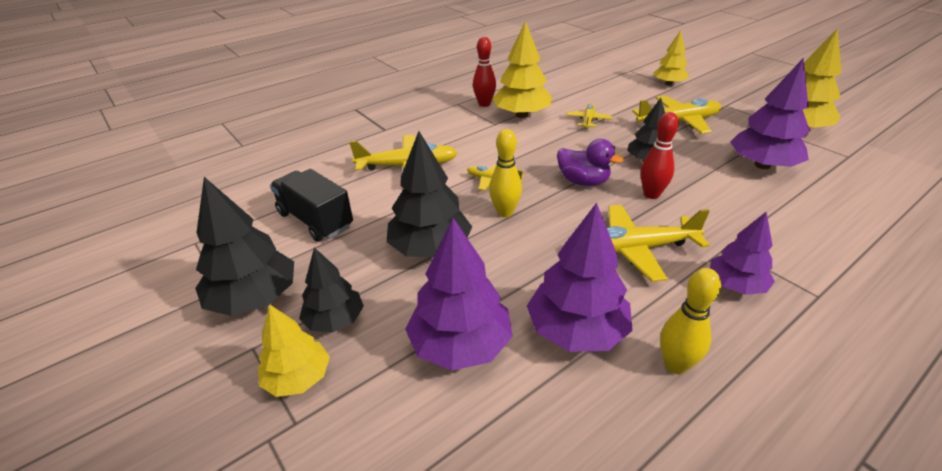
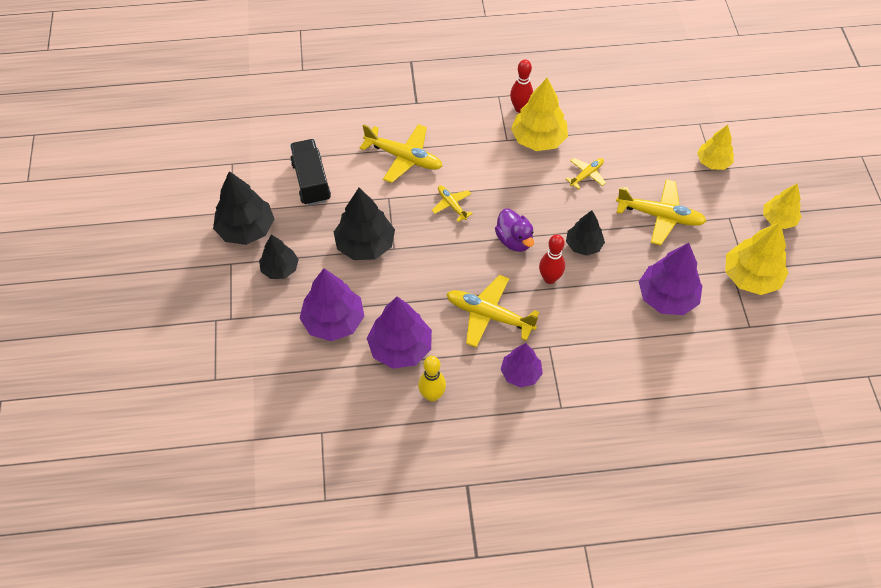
camera: 30 degrees right, 20 degrees up
(298, 378) = (244, 295): yellow tree -> yellow tree (778, 219)
(505, 212) = (434, 240): yellow bowling pin -> none

